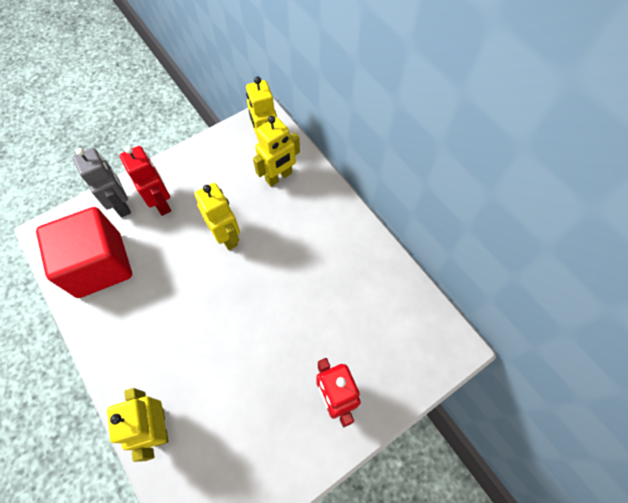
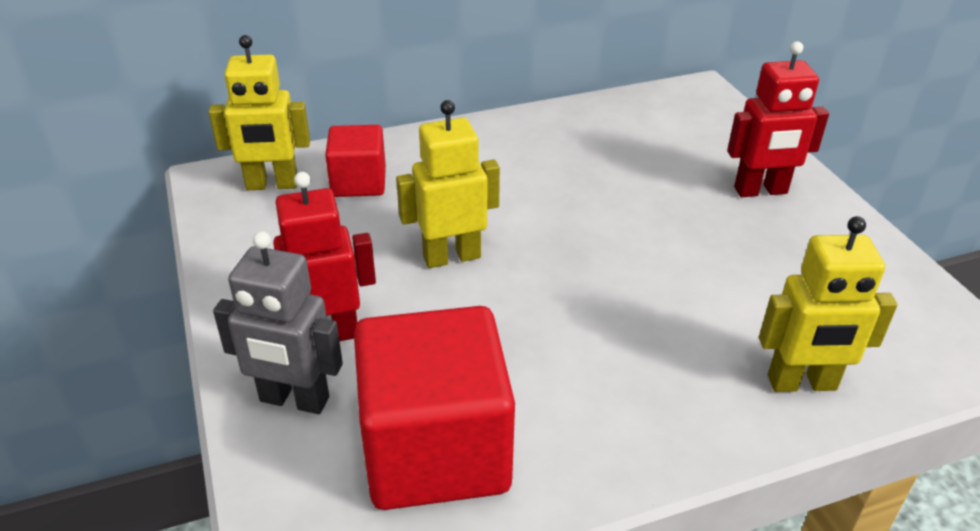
camera: 75 degrees left, 25 degrees down
(122, 205) = (294, 400): grey robot -> grey robot turned 150 degrees counterclockwise
(279, 177) = (359, 182): yellow robot -> red cube

